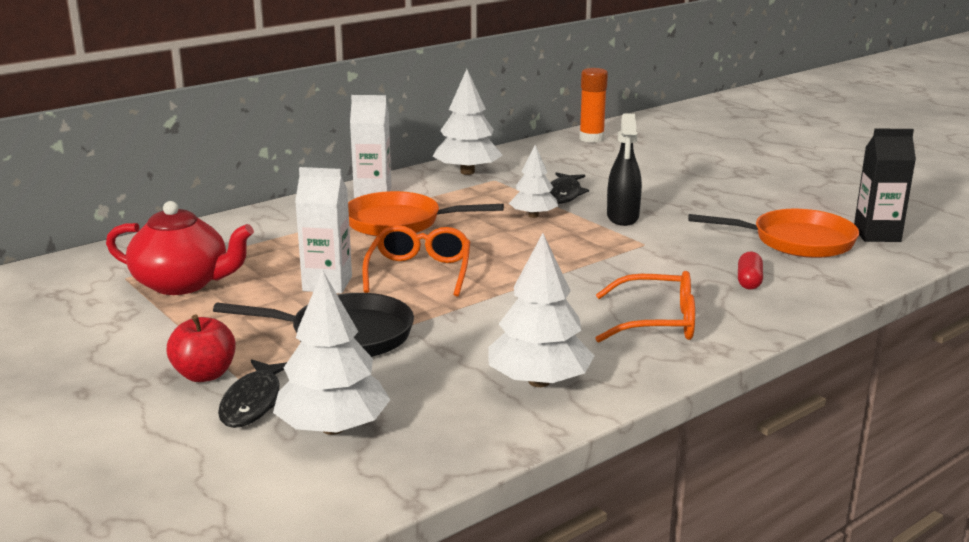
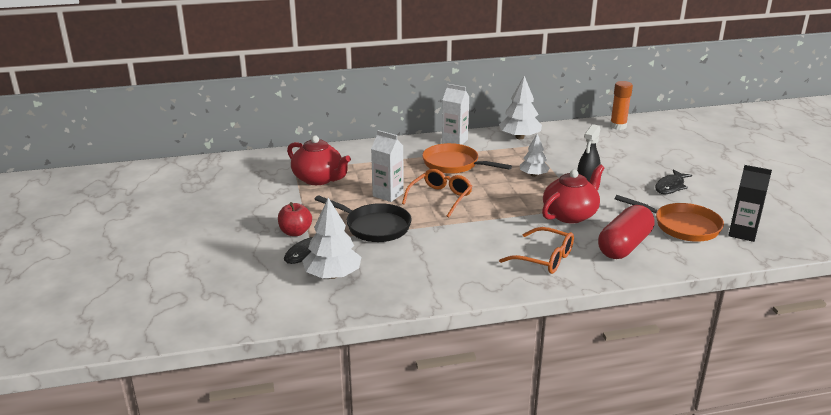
camera: 25 degrees right, 5 degrees up
(539, 381) = (450, 277): white tree -> none
(564, 194) = (564, 164): black fish -> black fish (670, 187)
(636, 256) = (570, 215): none -> red teapot
(749, 281) = (624, 246): red capsule -> red capsule, size x2.26

